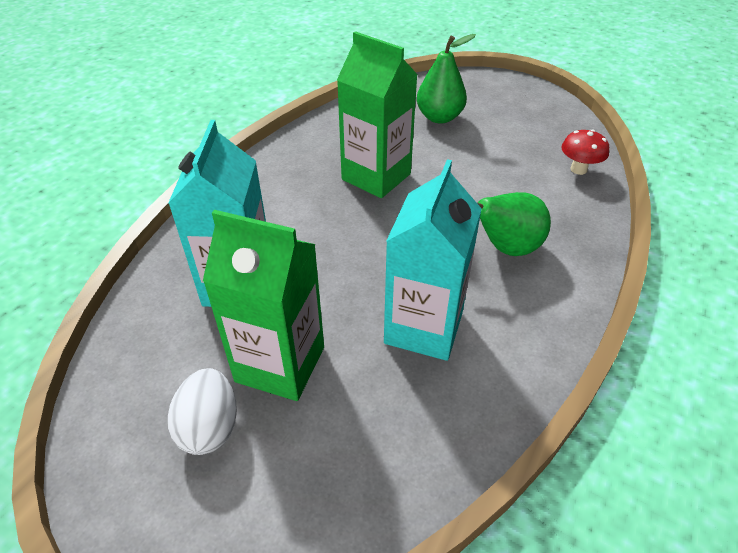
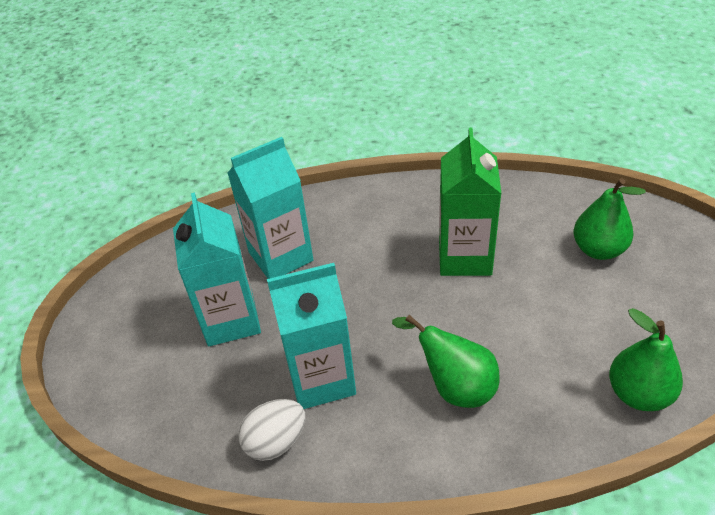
camera: 60 degrees right, 0 degrees up
(210, 427) = (163, 318): white egg -> white egg (276, 441)
(280, 364) = (231, 320): green carton -> turquoise carton
(578, 169) = (638, 394): red mushroom -> green pear

